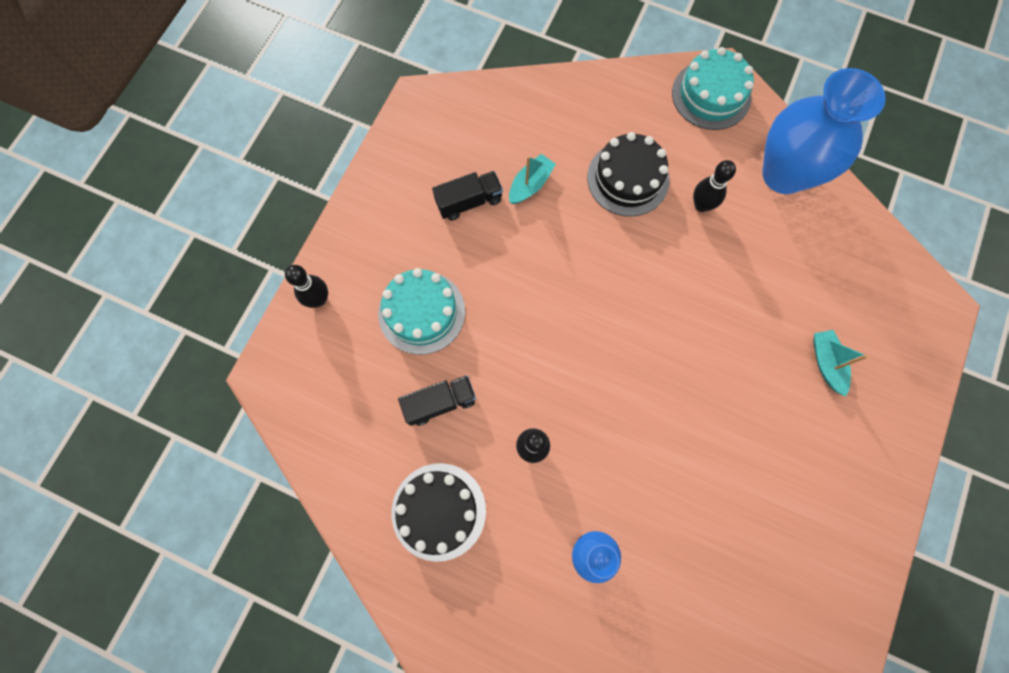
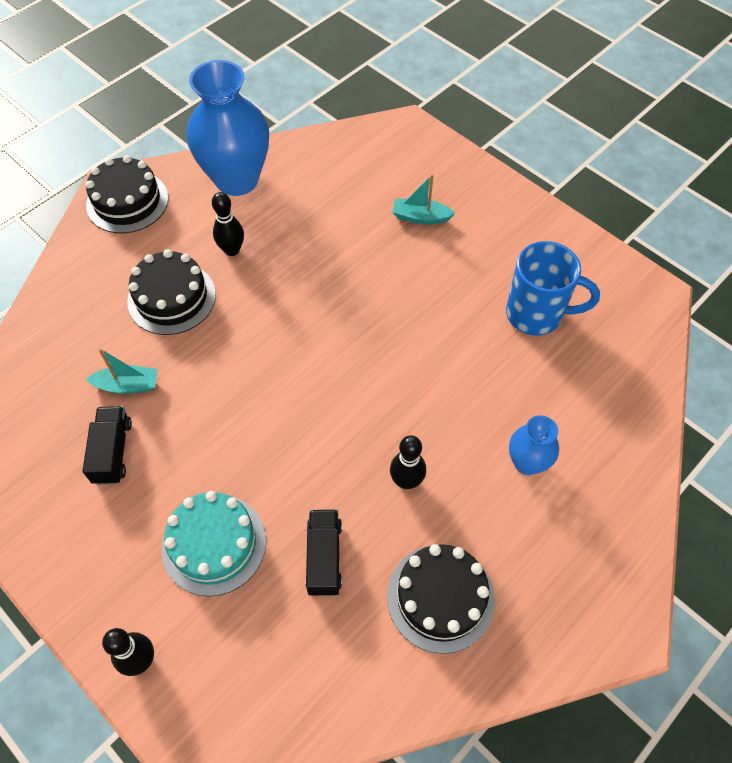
camera: 70 degrees left, 15 degrees down
(530, 184) = (128, 385): turquoise boat -> turquoise boat turned 120 degrees clockwise
(711, 95) = (127, 202): turquoise cake -> black cake
(761, 518) = (536, 314): none -> blue mug

